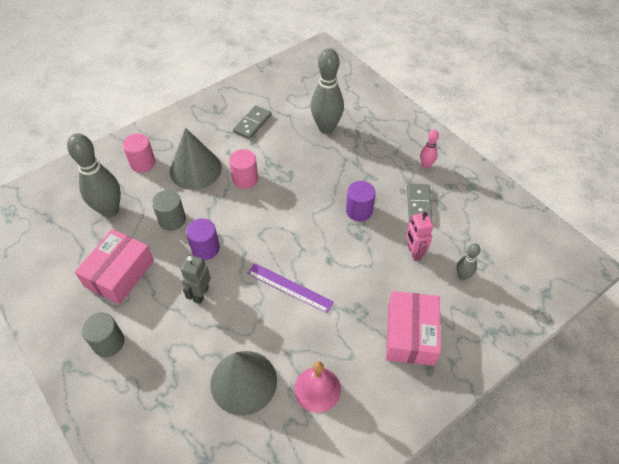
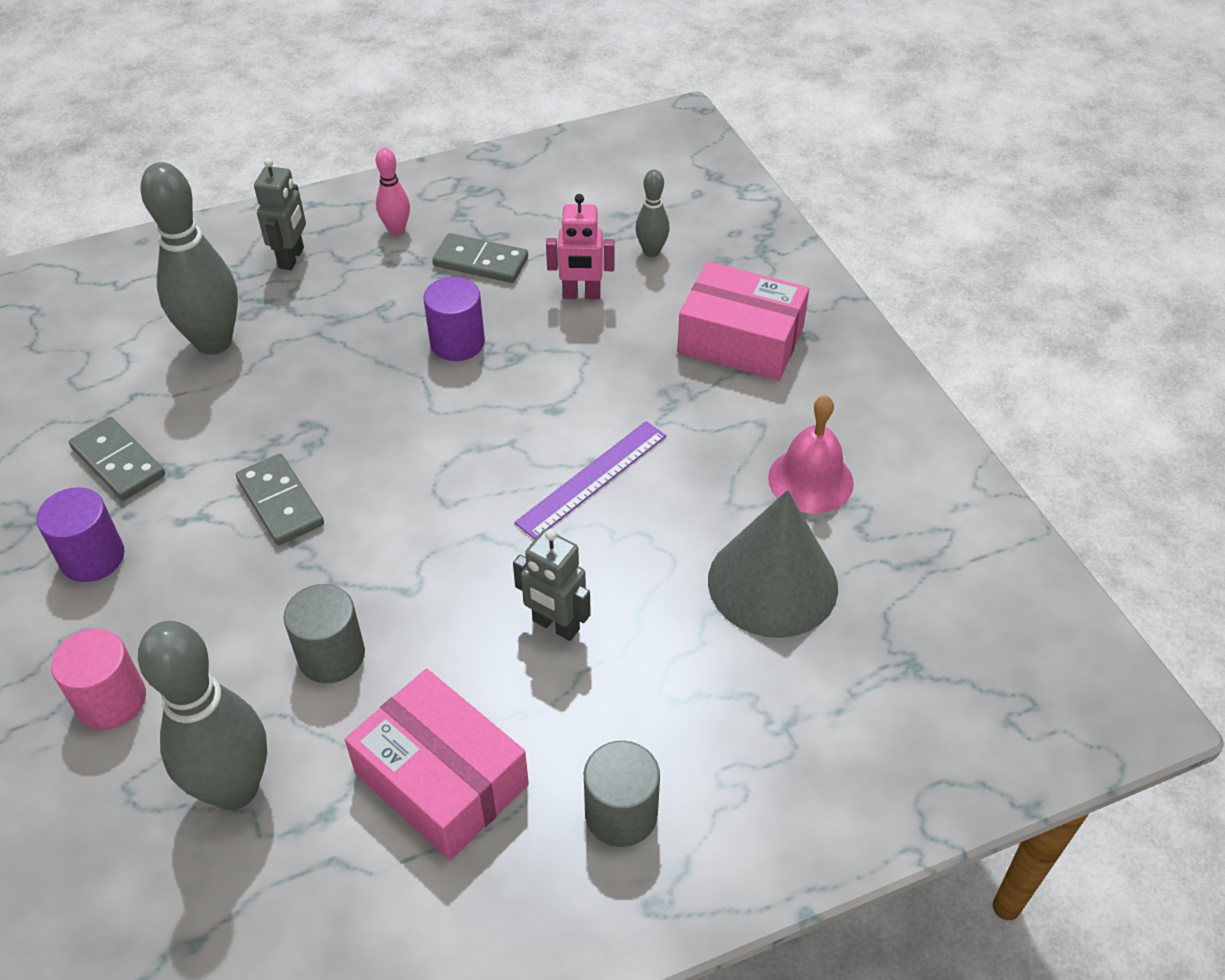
camera: 75 degrees left, 5 degrees down
(195, 169) = (199, 590): grey cone -> none
(205, 248) = (441, 602): purple cylinder -> purple cylinder (92, 557)
(245, 179) = (280, 502): pink cylinder -> grey domino
(388, 135) = (292, 258): none -> grey robot

